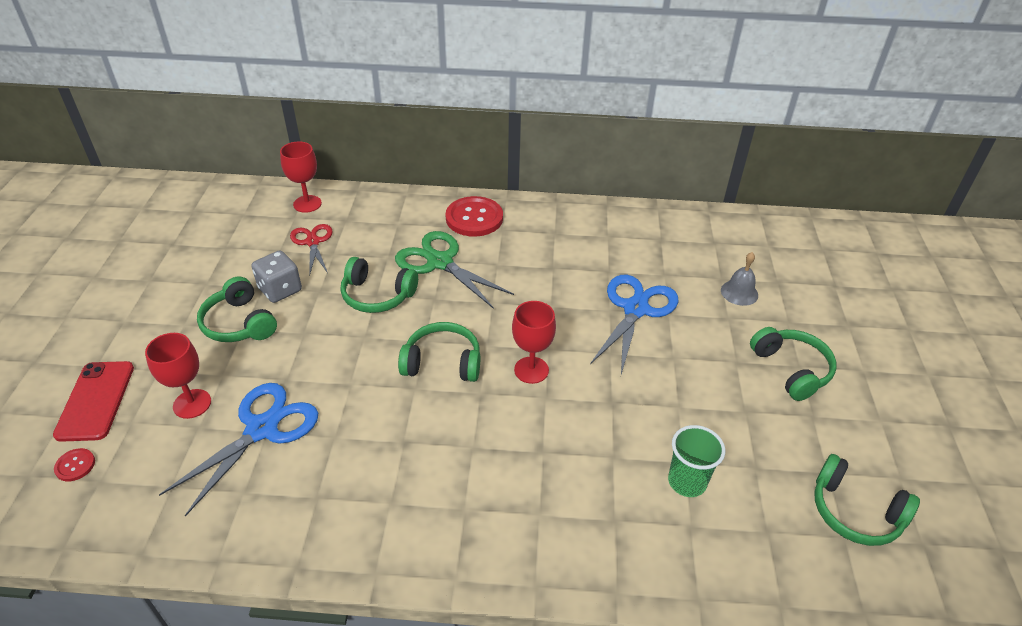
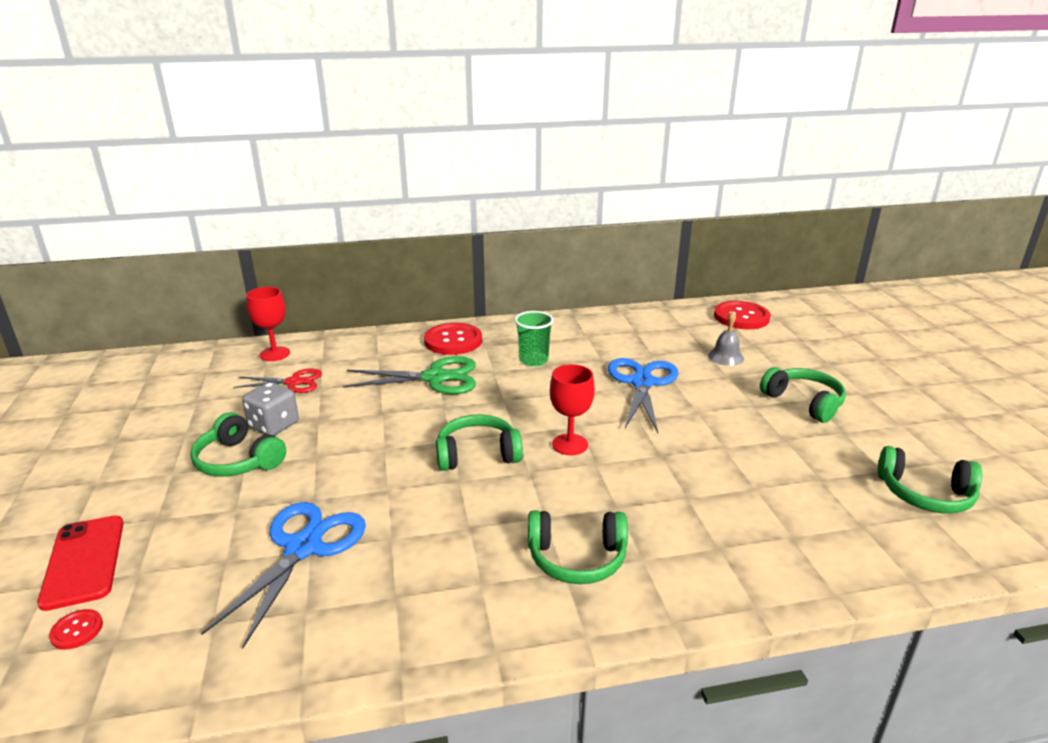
camera: 15 degrees left, 15 degrees down
(192, 404) = (209, 541): red goblet -> none
(313, 242) = (294, 382): red scissors -> red scissors turned 120 degrees clockwise
(377, 295) = (383, 413): green headphones -> green headphones (577, 558)
(440, 262) = (435, 378): green scissors -> green scissors turned 150 degrees clockwise
(687, 482) = (766, 502): green cup -> green cup (533, 360)
(784, 241) = (741, 317): none -> red button

